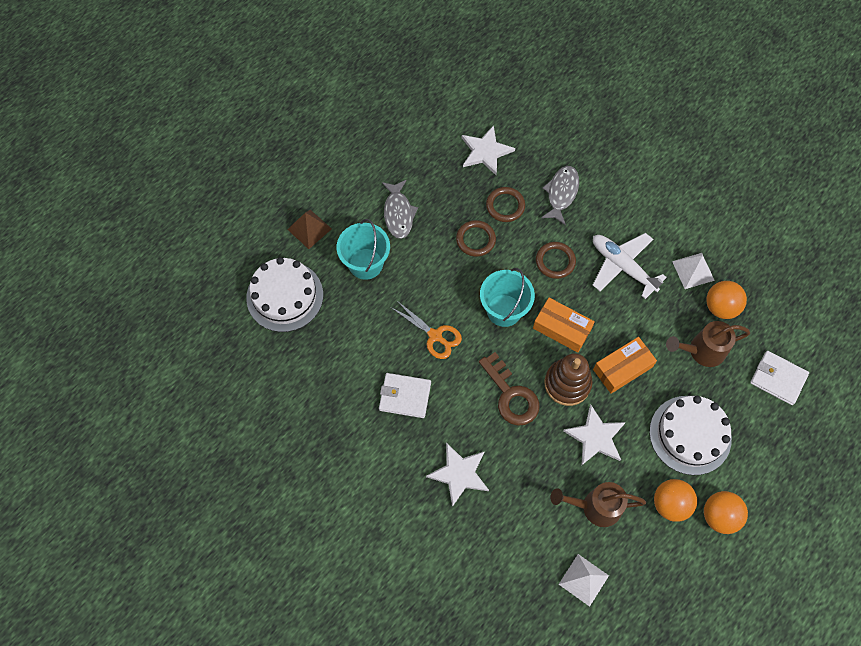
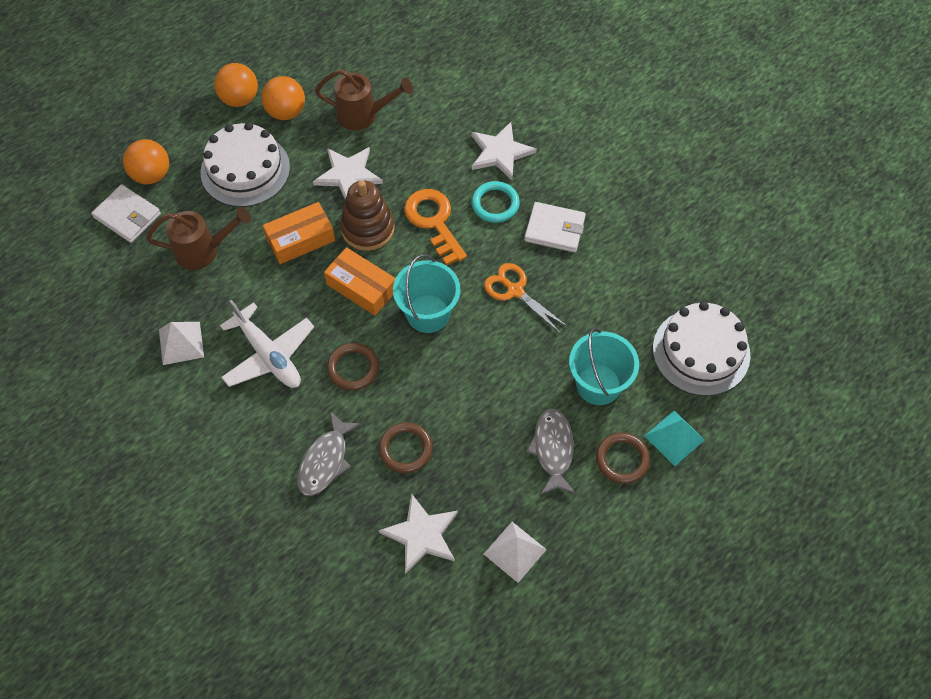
camera: 175 degrees left, 5 degrees down
(309, 229) = (674, 438): brown pyramid -> turquoise pyramid
(459, 417) = (495, 204): none -> turquoise ring
(475, 240) = (452, 405): brown ring -> brown ring (622, 459)
(511, 395) = (434, 221): brown key -> orange key
(583, 579) = (388, 60): white pyramid -> white pyramid (515, 551)
(720, 307) = (163, 297): orange ball -> orange ball (151, 175)

